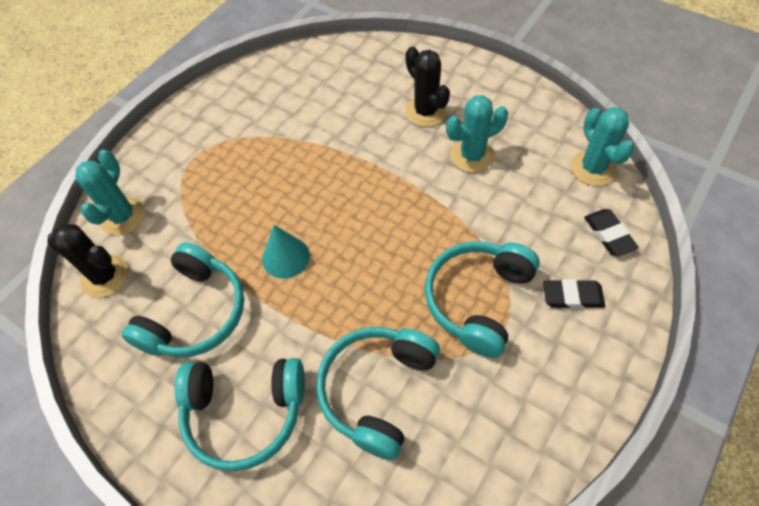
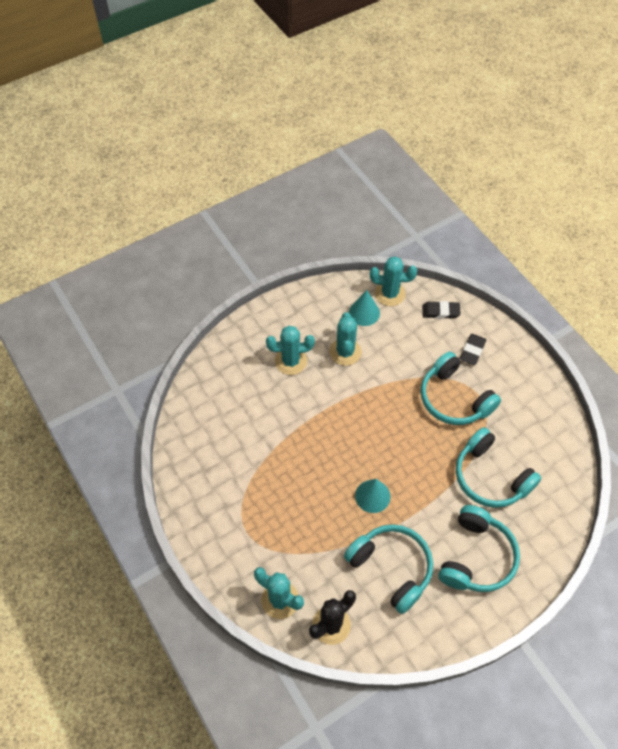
camera: 70 degrees left, 0 degrees up
(426, 112) = (291, 361): black cactus -> turquoise cactus
(543, 153) = (364, 313): none -> turquoise cone

